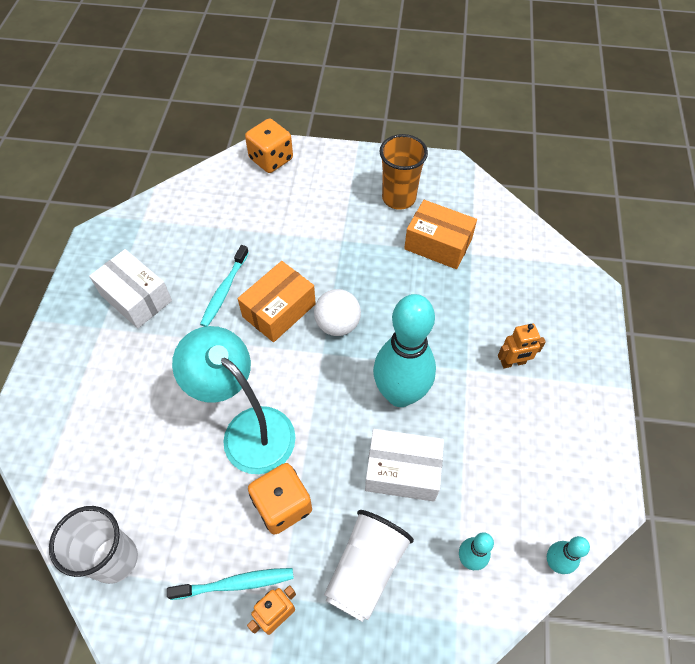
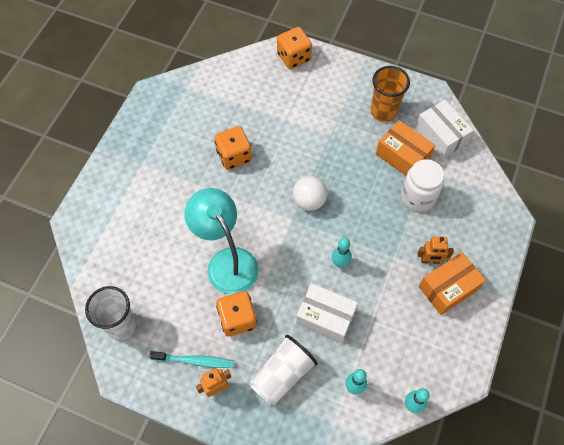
camera: 15 degrees right, 5 degrees up
(136, 298) = (170, 147): white box -> white box (441, 136)
(224, 290) = (234, 156): turquoise toothbrush -> orange dice
(279, 310) = (269, 180): orange box -> orange box (448, 288)
(400, 394) = (340, 263): turquoise bowling pin -> turquoise bowling pin, size x0.45
(472, 288) = (418, 197): none -> white jar

